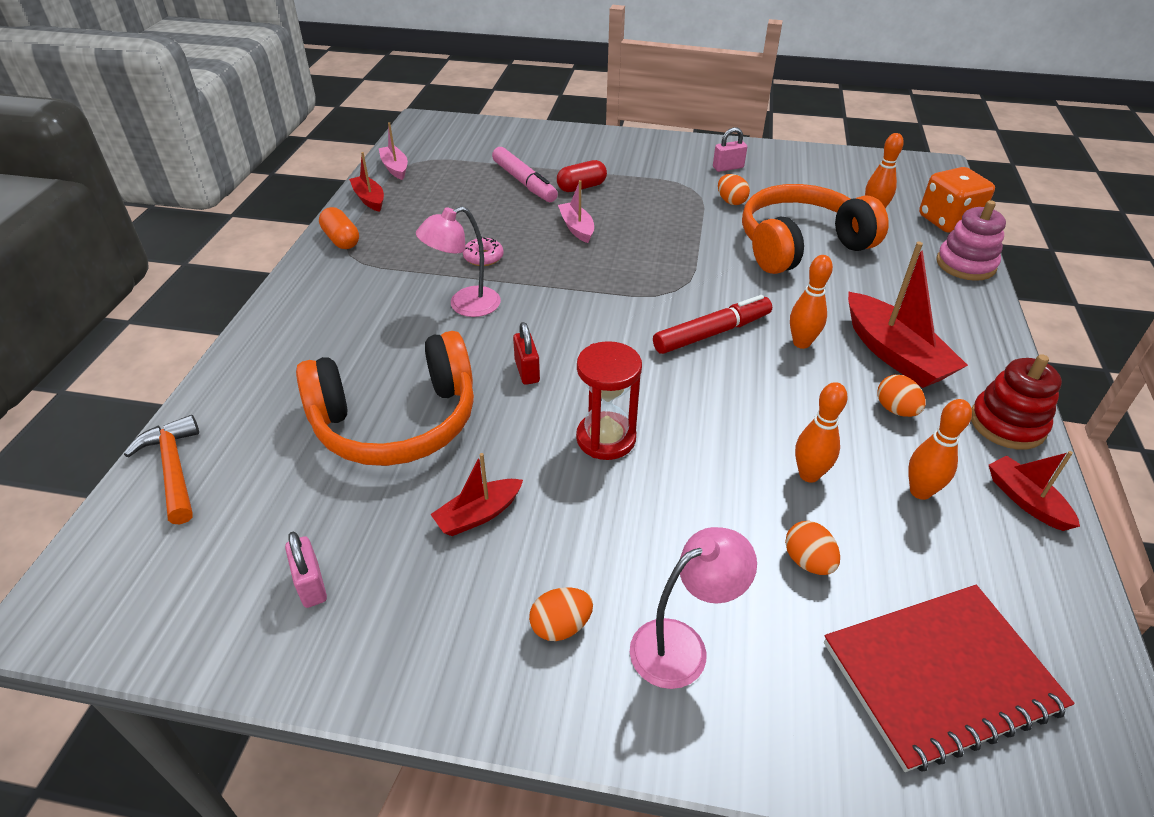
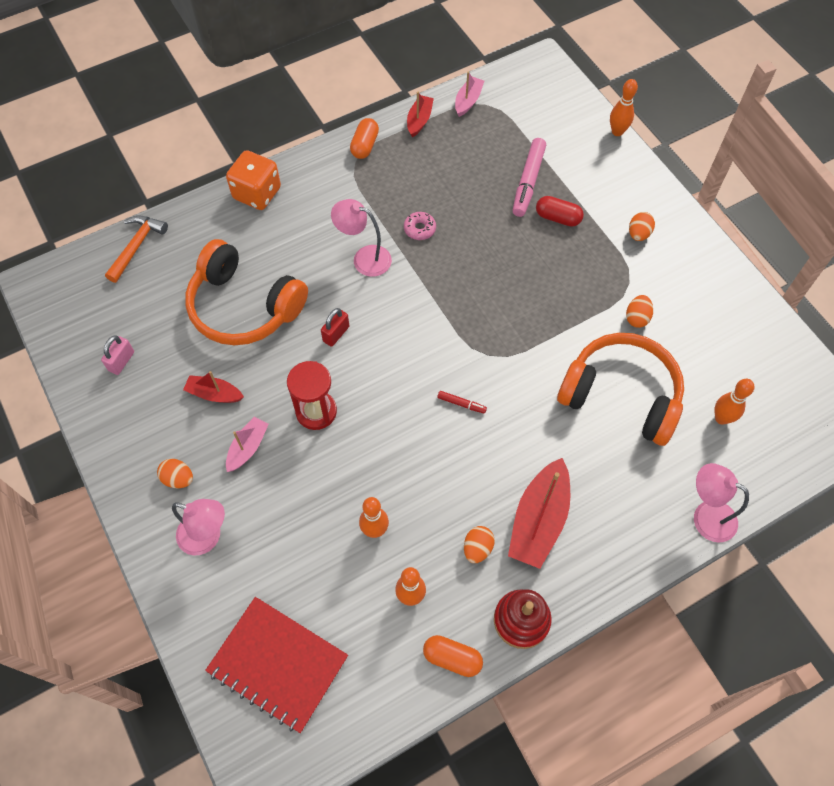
camera: 50 degrees right, 20 degrees up
(577, 228) = (503, 252): pink boat -> pink boat (247, 448)
(712, 333) = (461, 404): red marker -> red marker, size x0.48
(728, 167) = (686, 285): pink padlock -> none
(801, 343) = (499, 460): orange bowling pin -> orange bowling pin (617, 132)
(808, 561) = (306, 564): orange egg -> orange egg (638, 234)
(948, 221) = (764, 475): orange dice -> orange dice (257, 193)
(965, 264) = (706, 516): pink stacking toy -> pink lamp
(1026, 500) = (452, 658): red boat -> orange capsule

